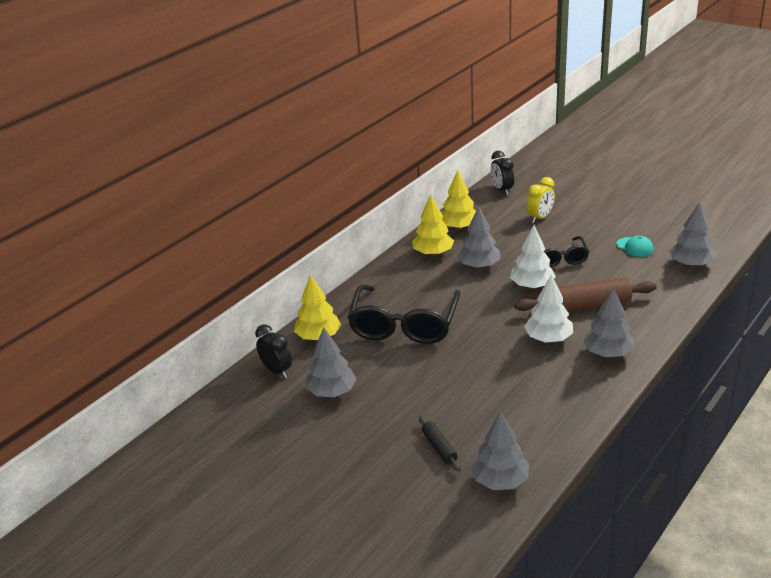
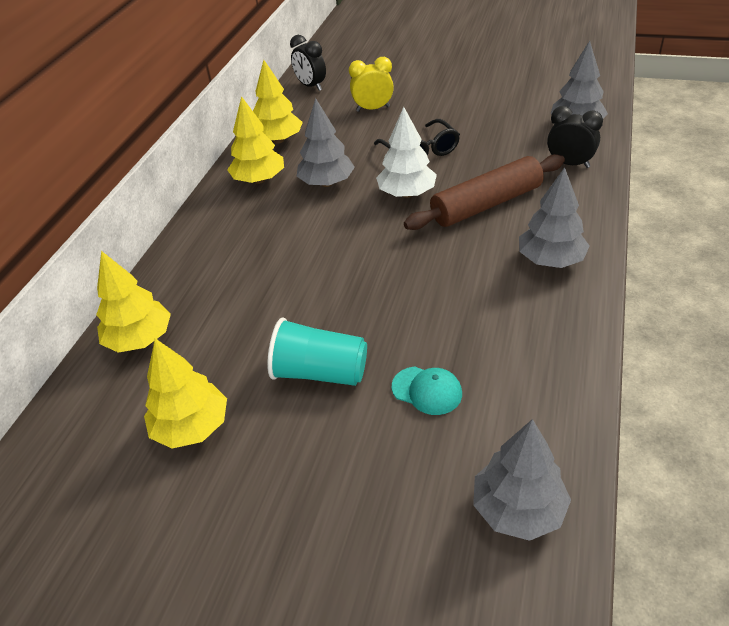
camera: 20 degrees left, 10 degrees up
(277, 371) = (90, 415): black clock -> black clock (569, 164)
(332, 392) = (192, 427): grey tree -> yellow tree
(404, 325) = (261, 289): black glasses -> none
(419, 382) = (320, 372): none -> turquoise cup
(439, 447) = (398, 477): black rolling pin -> none
(540, 218) = (373, 109): yellow clock -> yellow clock turned 120 degrees counterclockwise
(548, 338) = (465, 259): white tree -> none
(635, 247) = (502, 120): turquoise cap -> turquoise cap (427, 390)

